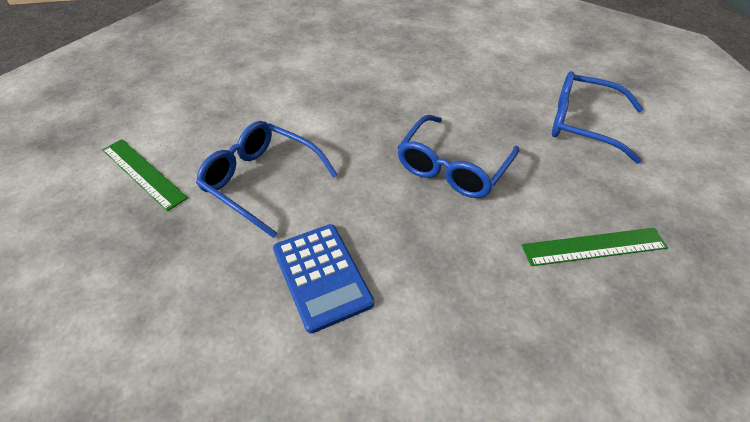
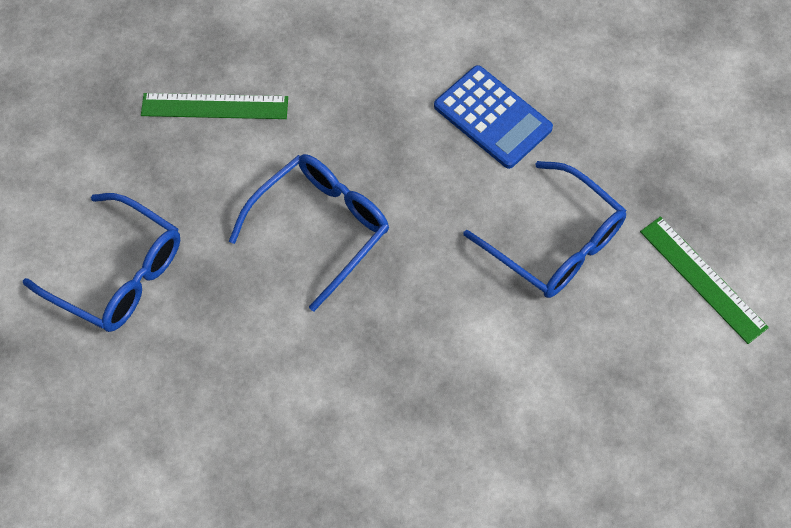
camera: 170 degrees left, 15 degrees up
(321, 276) = (492, 117): blue calculator -> blue calculator turned 150 degrees clockwise

